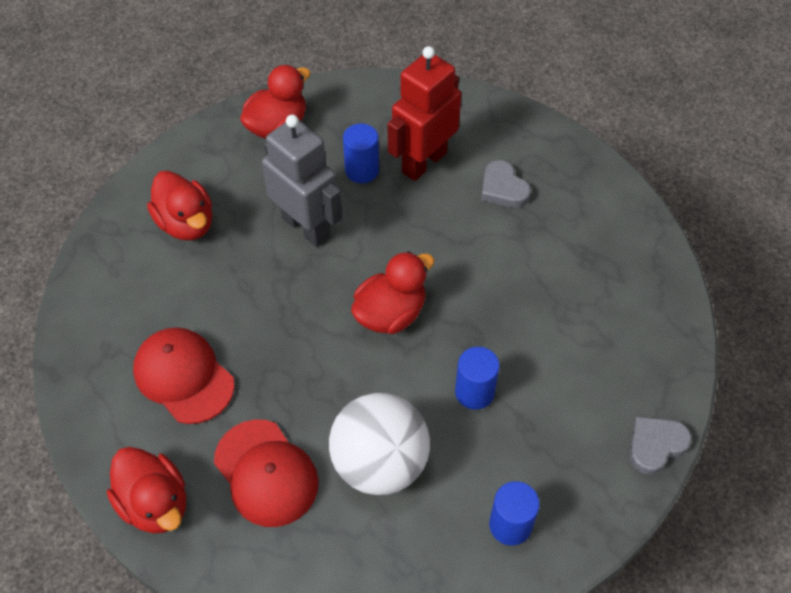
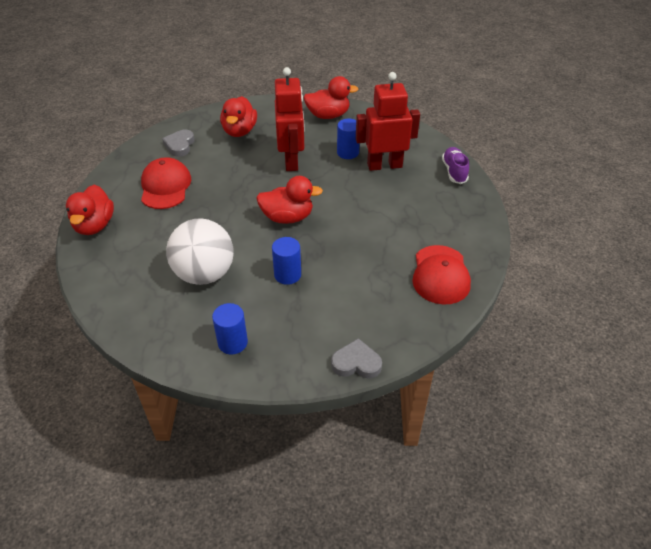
camera: 40 degrees right, 10 degrees down
(266, 473) = (151, 244): red cap -> red cap (440, 275)
(306, 227) = (291, 161): grey robot -> red robot
(503, 188) = (414, 198): grey heart -> grey heart (180, 145)
(508, 122) = (454, 171): none -> purple shoe

